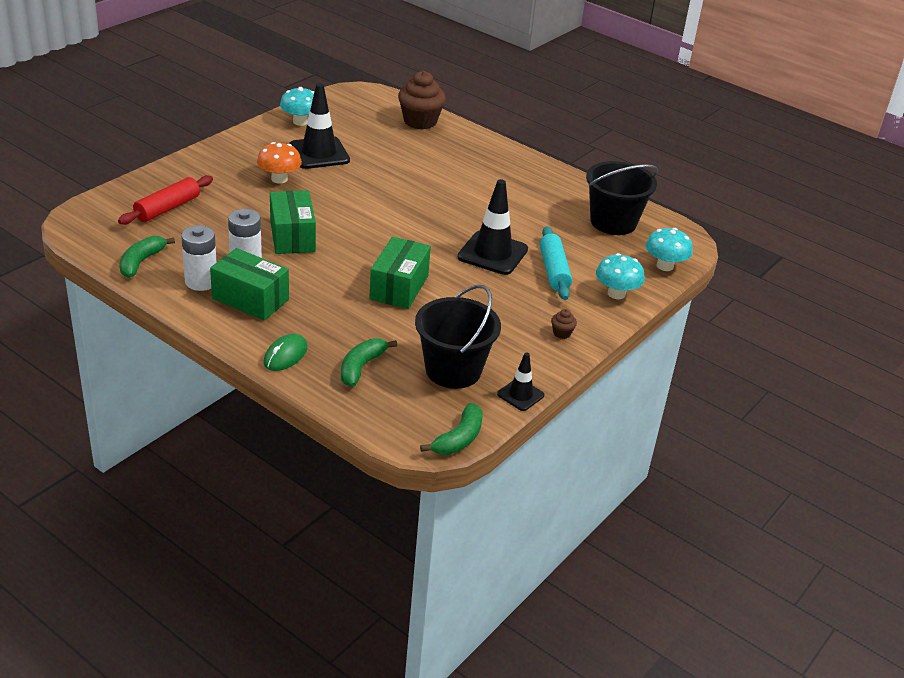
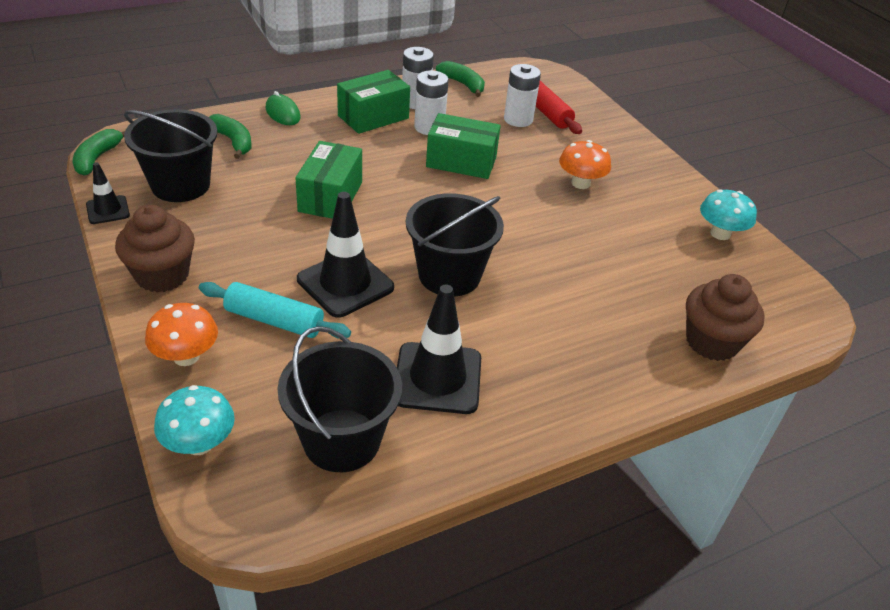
camera: 115 degrees right, 5 degrees up
(193, 220) = (518, 119): none -> white battery
(319, 153) = (633, 225): black traffic cone -> black traffic cone (437, 378)
(399, 287) = (330, 196): green box -> green box turned 60 degrees clockwise
(444, 215) = (449, 275): none -> black bucket
(459, 439) = (97, 158): green banana -> green banana turned 45 degrees clockwise
(562, 333) = (162, 275): brown cupcake -> brown cupcake, size x2.36
(616, 293) = (186, 356): turquoise mushroom -> orange mushroom

